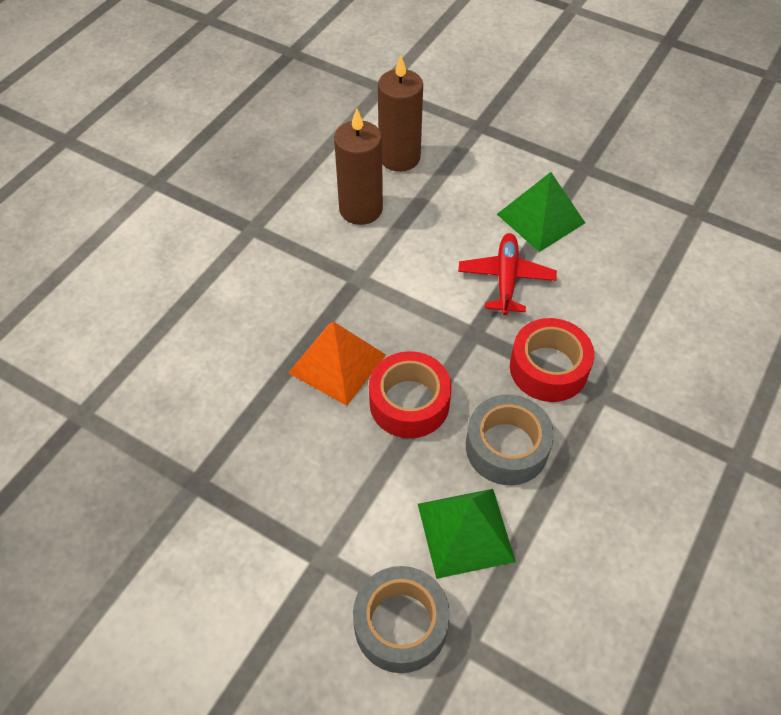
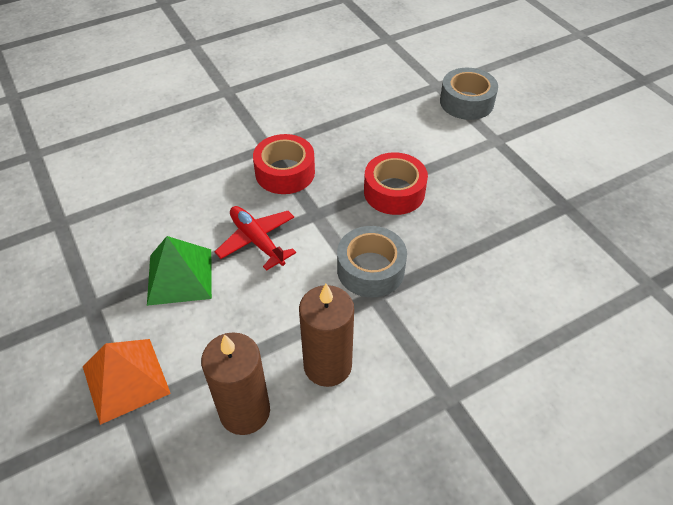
camera: 150 degrees left, 5 degrees down
(337, 363) = (430, 237): orange pyramid -> orange pyramid (125, 379)
(465, 532) = (406, 120): green pyramid -> none
(505, 278) = (257, 241): red plane -> red plane turned 105 degrees clockwise
(506, 447) = (350, 145): grey tape -> grey tape (370, 269)

